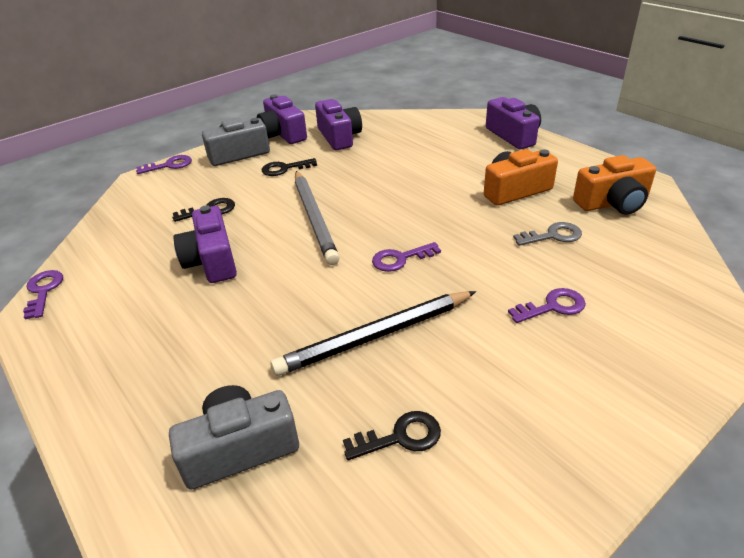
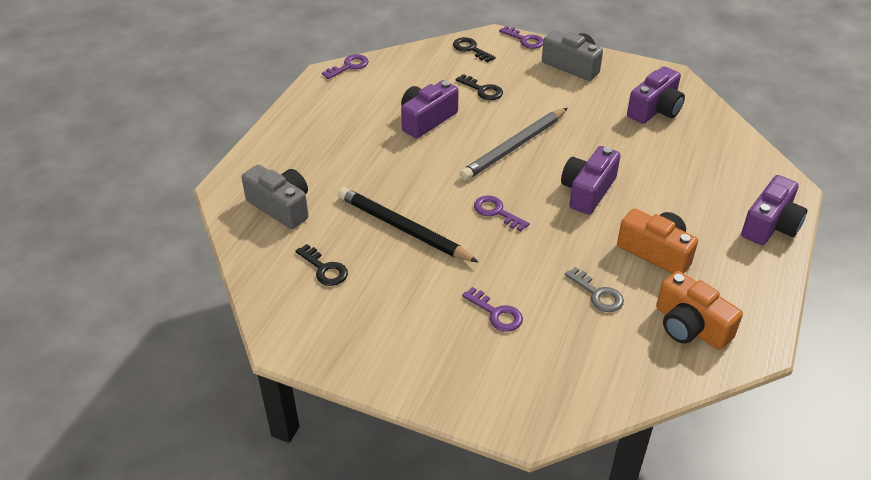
camera: 60 degrees right, 5 degrees up
(282, 134) = (628, 74): purple camera -> purple camera (587, 191)
(284, 169) = (572, 101): black key -> black key (470, 49)

